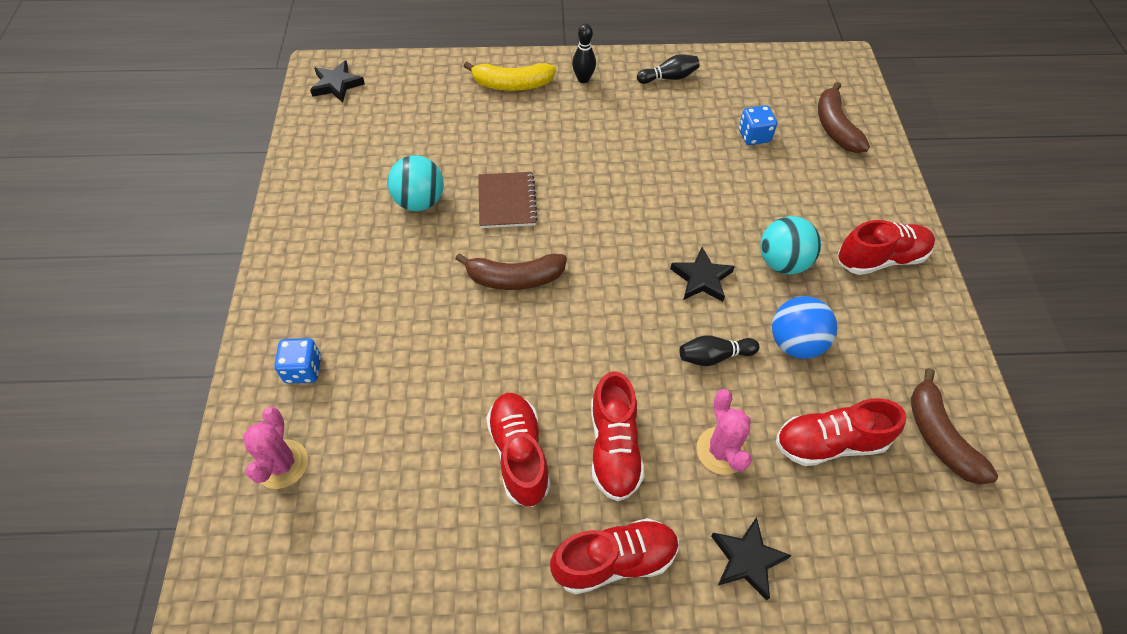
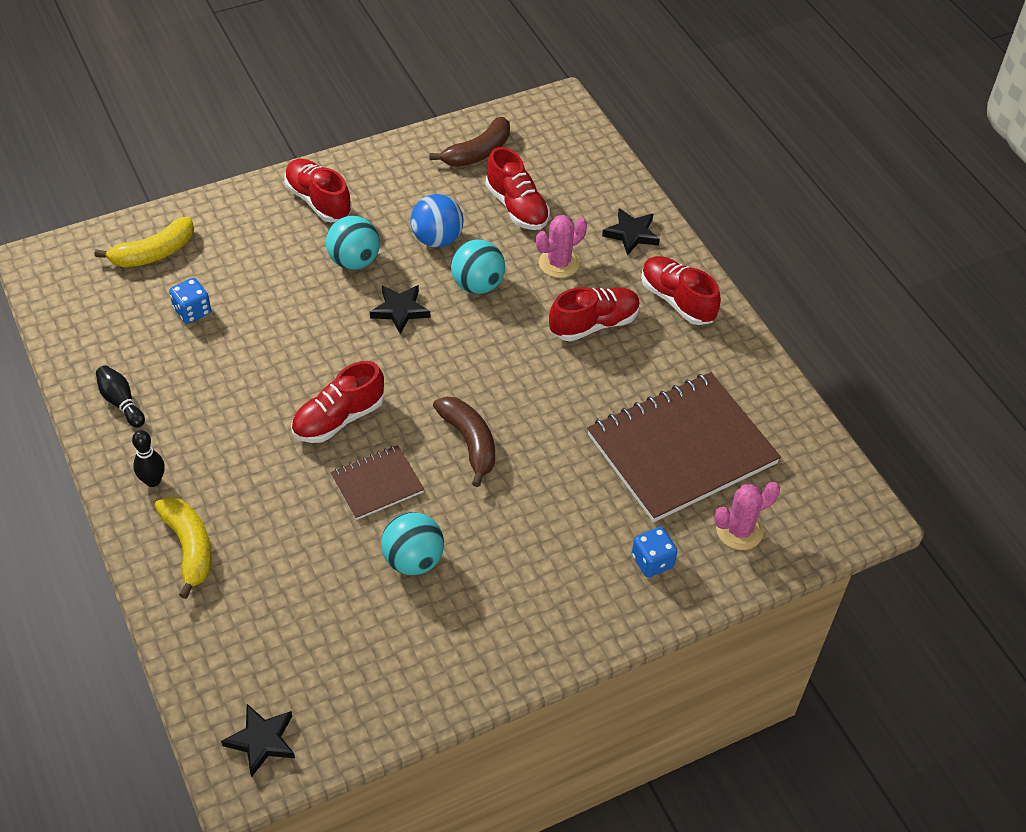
camera: 115 degrees left, 5 degrees down
(406, 457) = (681, 449): none -> brown notebook
(519, 454) = (634, 379): red shoe -> red shoe (338, 419)
(714, 356) = (477, 285): black bowling pin -> turquoise ball
(835, 127) = (154, 253): brown banana -> yellow banana

